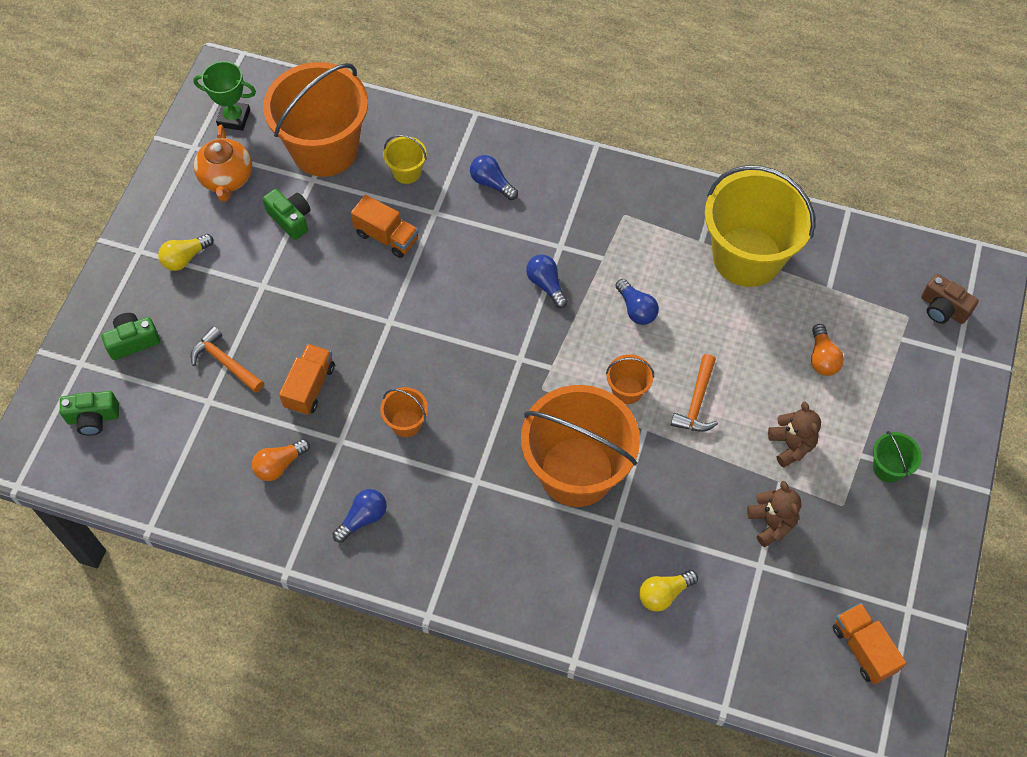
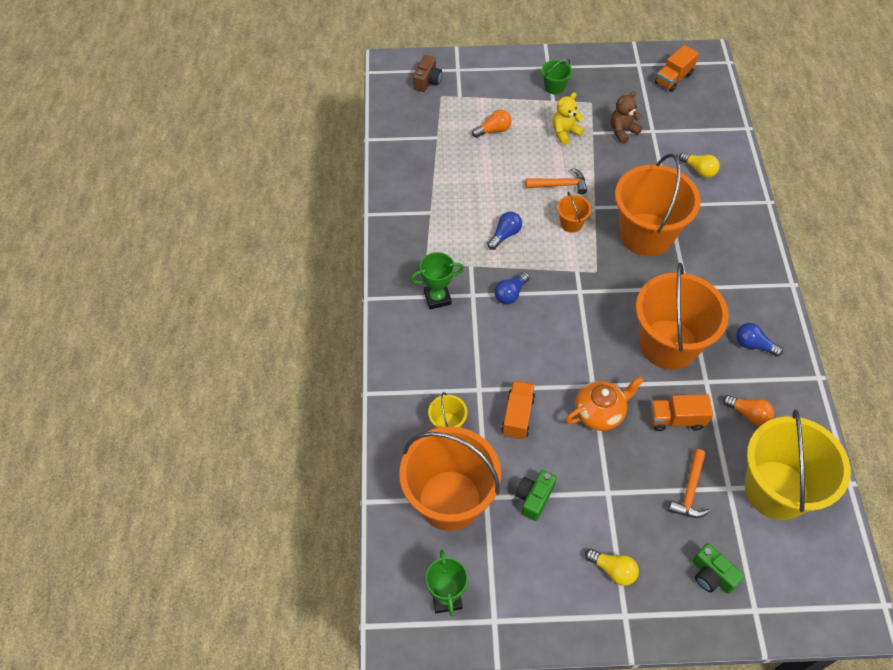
camera: 110 degrees left, 5 degrees down
(93, 418) = (794, 573): green camera -> none
(227, 179) = (516, 572): orange teapot -> orange teapot (599, 413)
(406, 423) = (668, 344): orange bucket -> orange bucket, size x2.38
(491, 183) = (433, 358): blue light bulb -> none
(570, 210) = (437, 298): none -> green trophy
(747, 257) = (432, 184): yellow bucket -> yellow bucket (776, 490)
(791, 445) = (565, 133): brown teddy bear -> yellow teddy bear

